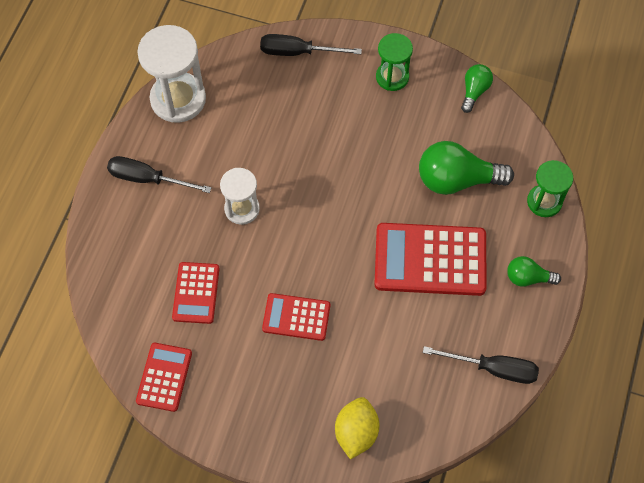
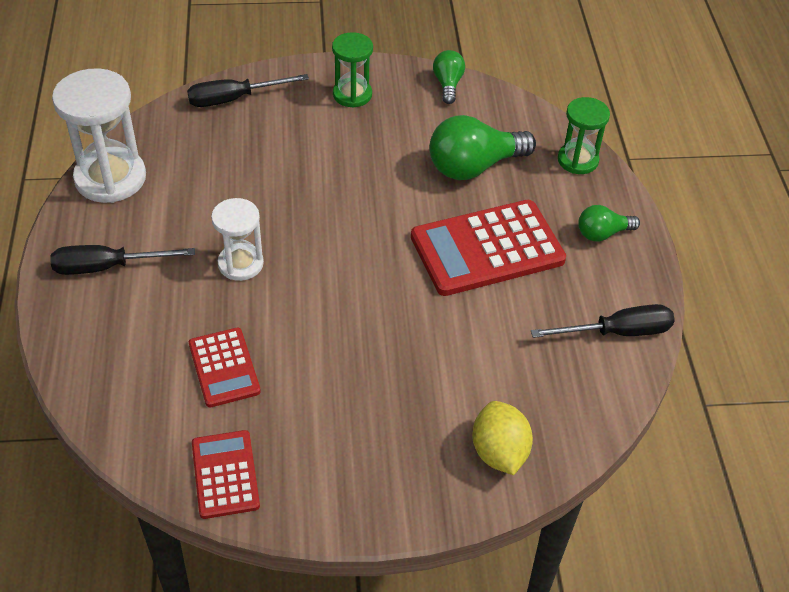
camera: 25 degrees left, 15 degrees down
(296, 317) = (362, 353): red calculator -> none

